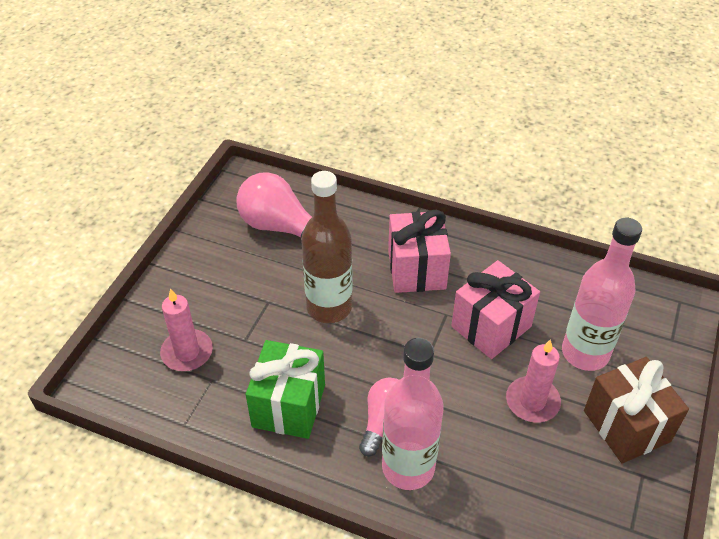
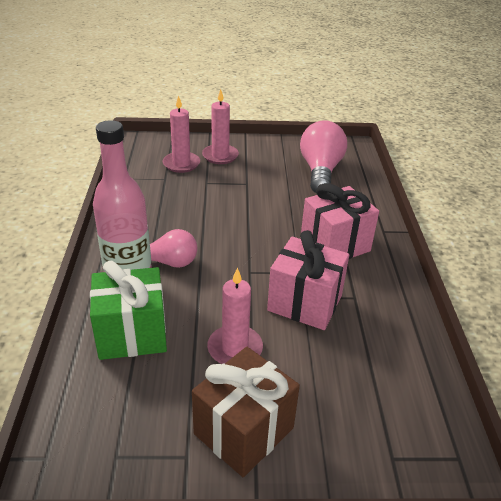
camera: 65 degrees right, 10 degrees down
(192, 306) = (220, 156): none -> pink candle
(289, 405) = (159, 214): green gift -> green gift (132, 334)
(329, 307) = (261, 210): brown bottle -> none
(585, 353) = (319, 378): pink bottle -> none

